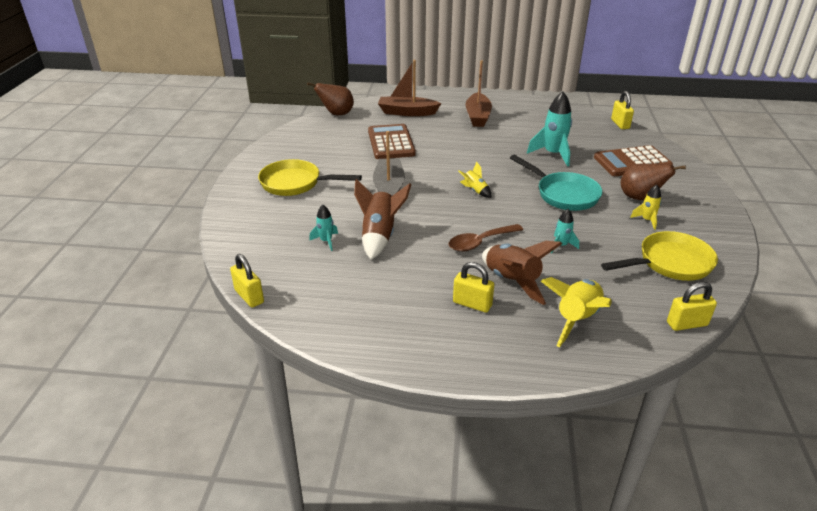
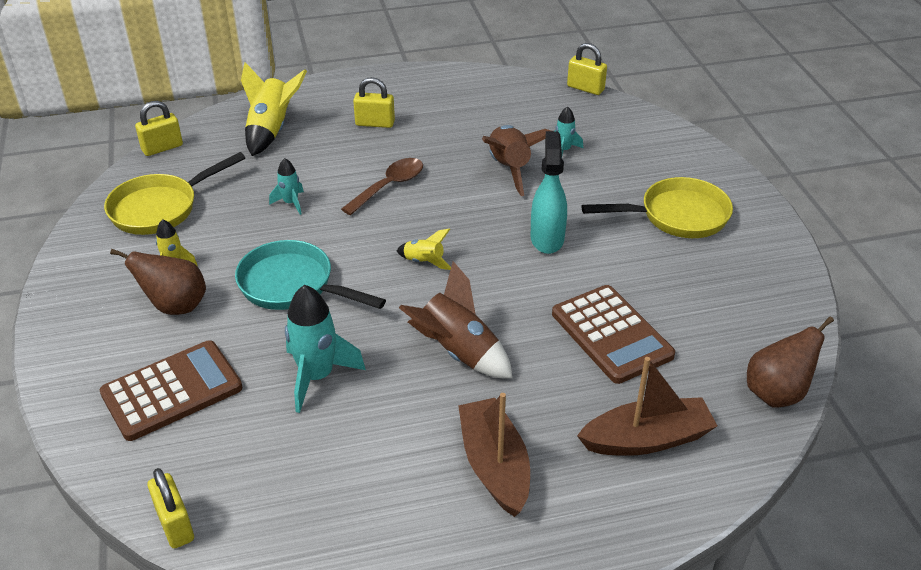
camera: 160 degrees right, 5 degrees up
(389, 188) = (547, 238): grey boat -> turquoise spray bottle
(512, 281) = (341, 151): brown rocket -> brown rocket (458, 352)

